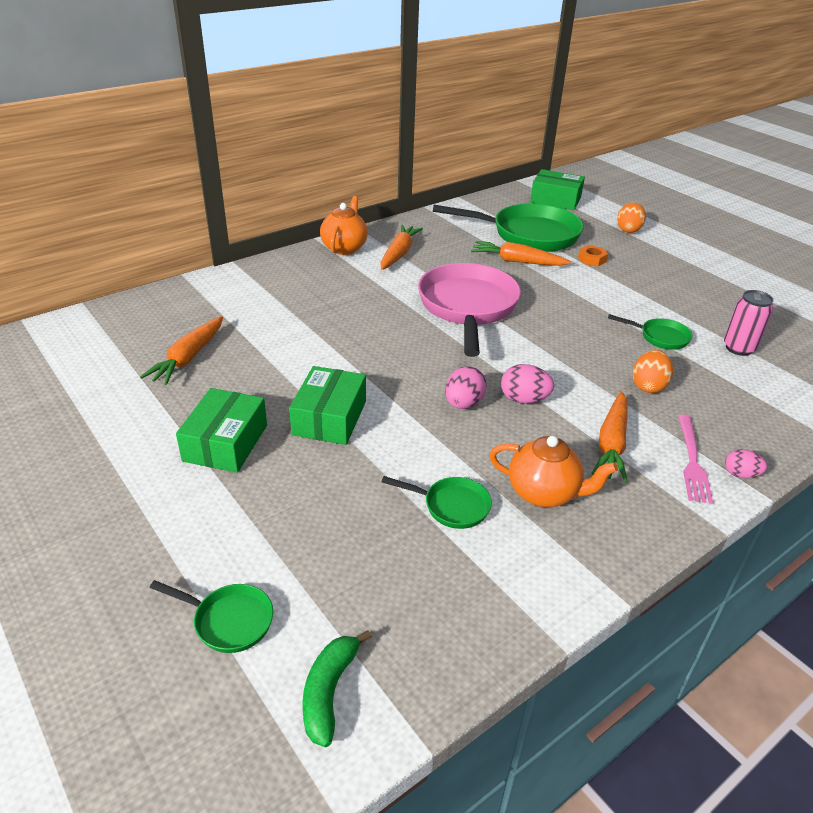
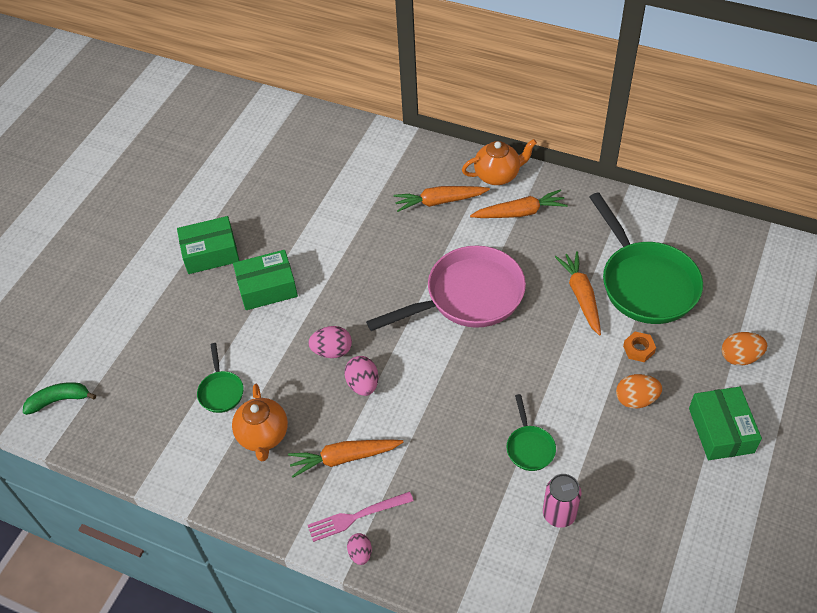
camera: 65 degrees right, 15 degrees up
(188, 357) = (280, 183): orange carrot -> orange carrot (440, 201)
(228, 621) = (81, 336): green pan -> none
(555, 200) = (753, 272): green box -> green box (721, 430)
(648, 386) = (441, 460): orange egg -> orange egg (636, 399)

